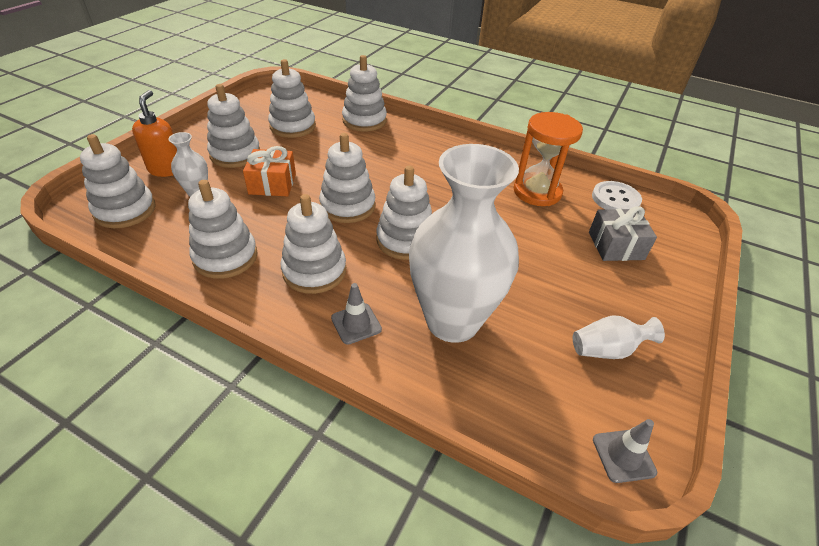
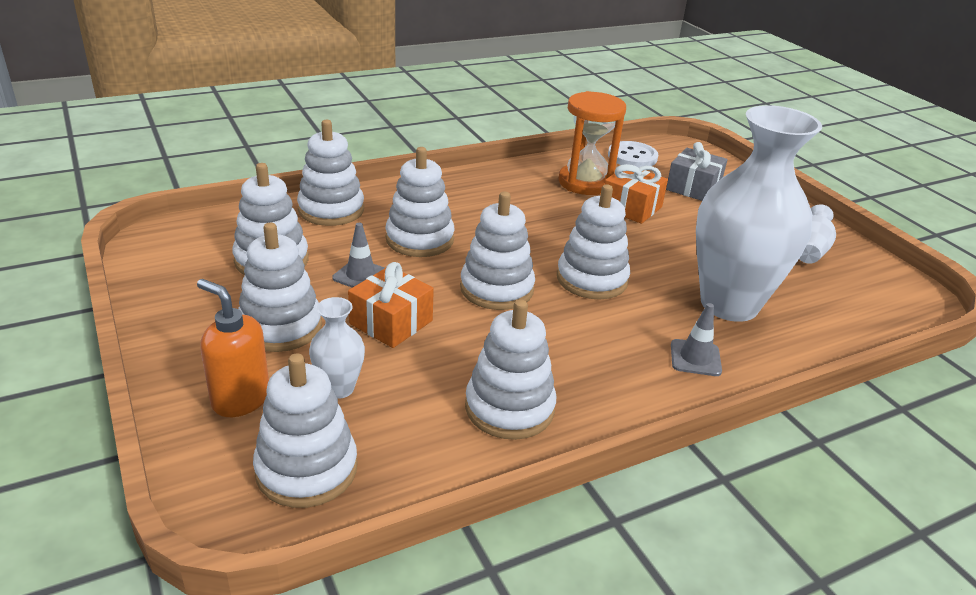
camera: 55 degrees left, 10 degrees down
(314, 271) = (592, 353): white stacking toy -> white stacking toy (419, 239)
(532, 225) = (631, 207): none -> orange gift
(623, 456) = (912, 296): grey traffic cone -> grey traffic cone (360, 275)

